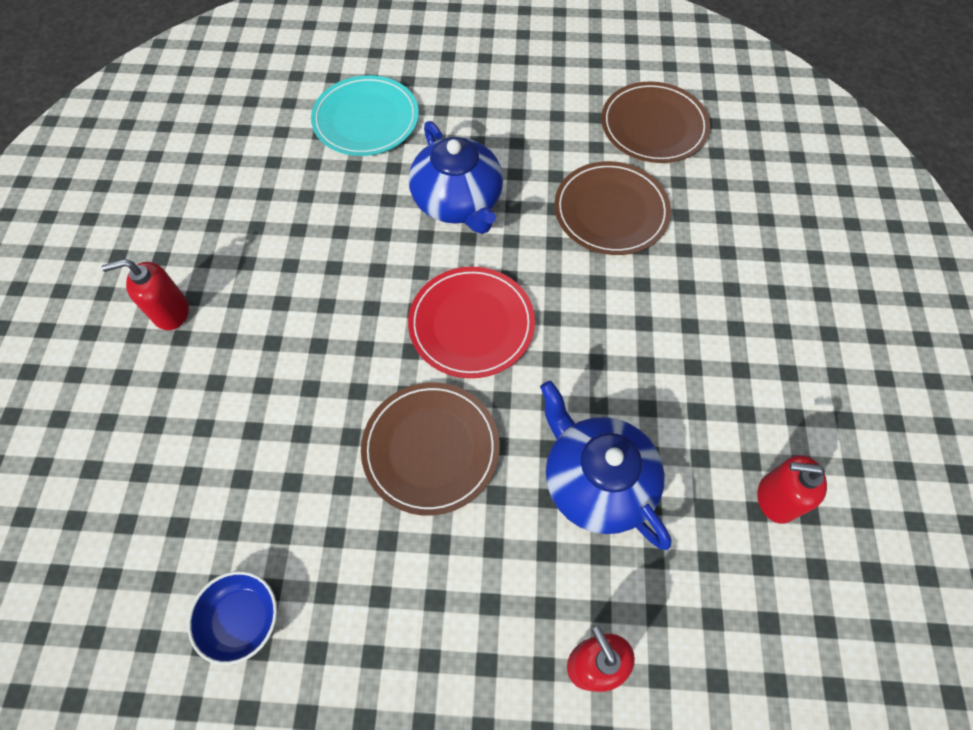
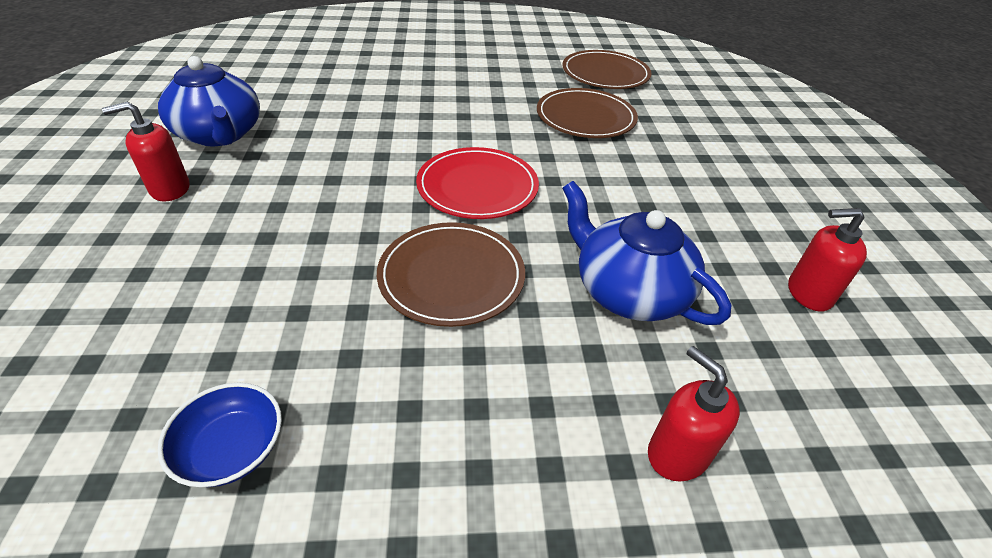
camera: 10 degrees left, 20 degrees down
(366, 119) = (364, 72): turquoise plate -> none
(458, 201) = (451, 114): blue teapot -> blue teapot (220, 134)

